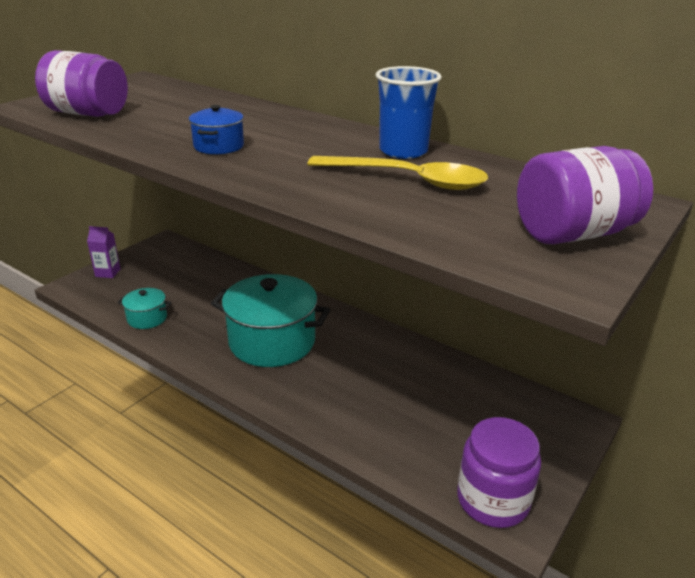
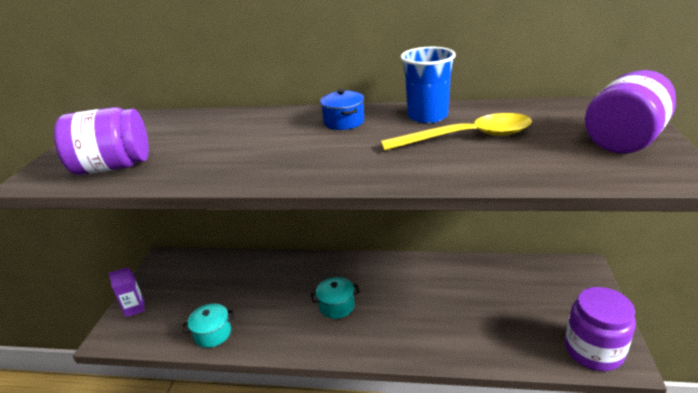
camera: 25 degrees left, 0 degrees up
(218, 146) = (284, 158): blue pot -> blue pot (344, 122)
(272, 342) = (336, 306): turquoise pot -> turquoise pot, size x0.48

